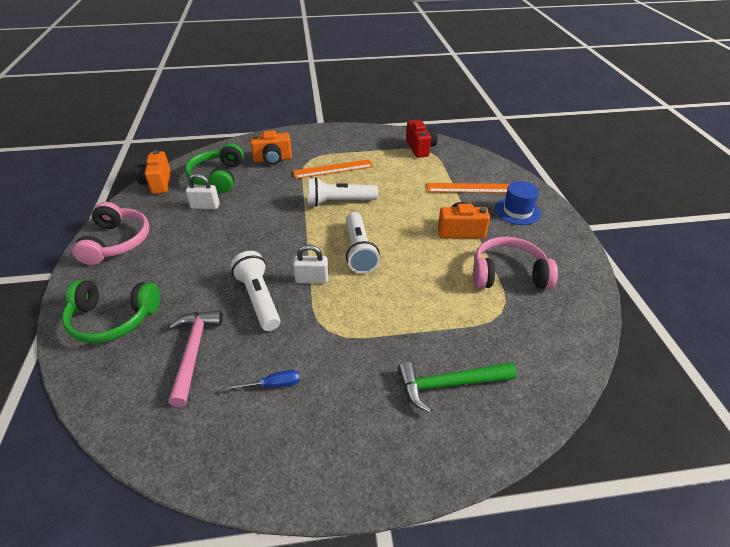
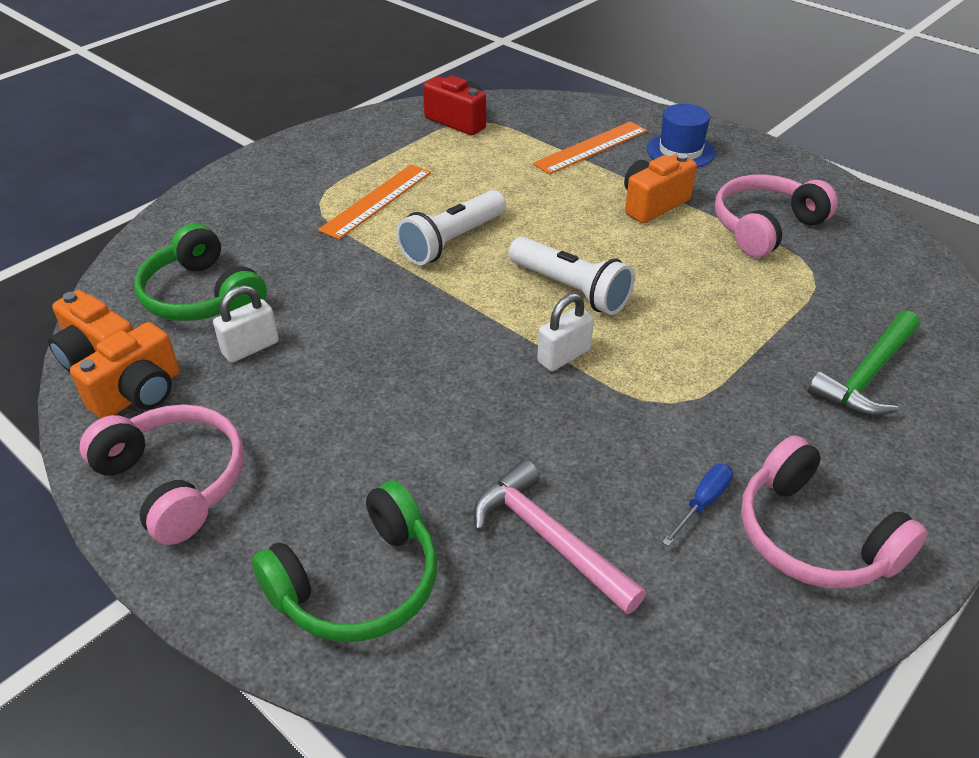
camera: 40 degrees left, 0 degrees up
(259, 299) = (533, 420): white flashlight -> none
(273, 159) = (257, 228): orange camera -> orange camera (139, 394)
(297, 439) = (813, 537): none -> pink headphones

